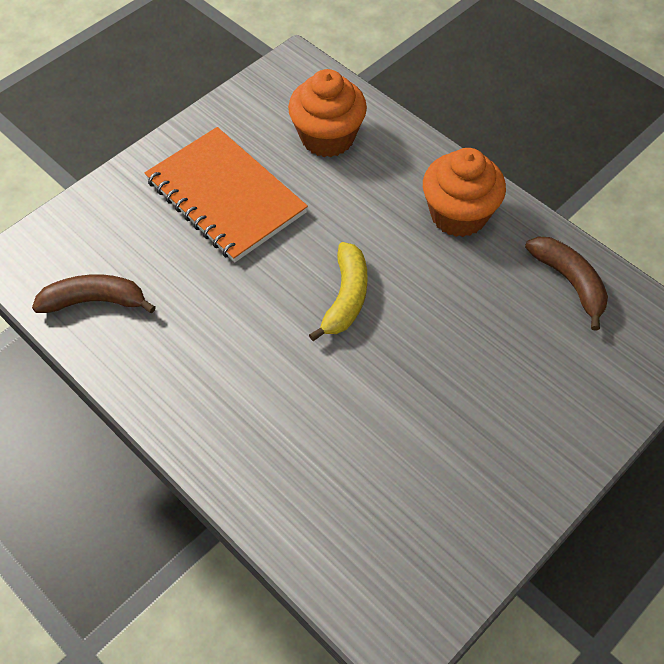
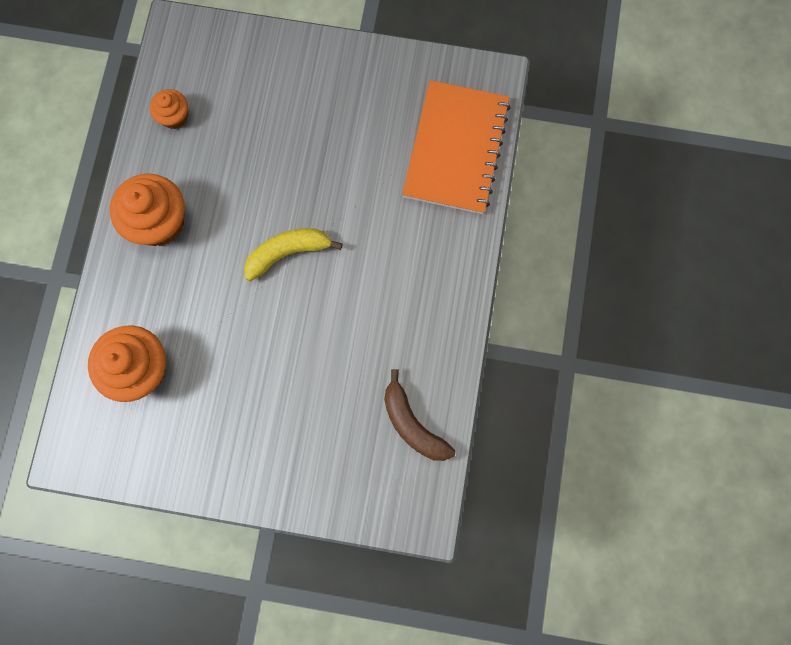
camera: 125 degrees left, 20 degrees up
(226, 196) = (254, 404): orange notebook -> orange notebook (456, 149)
(569, 282) = (174, 117): brown banana -> orange cupcake

